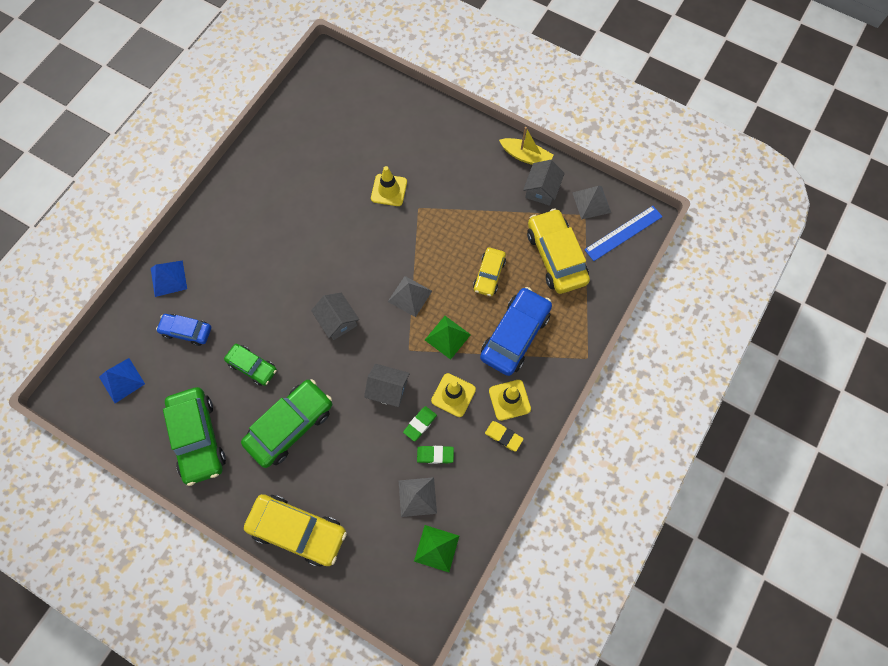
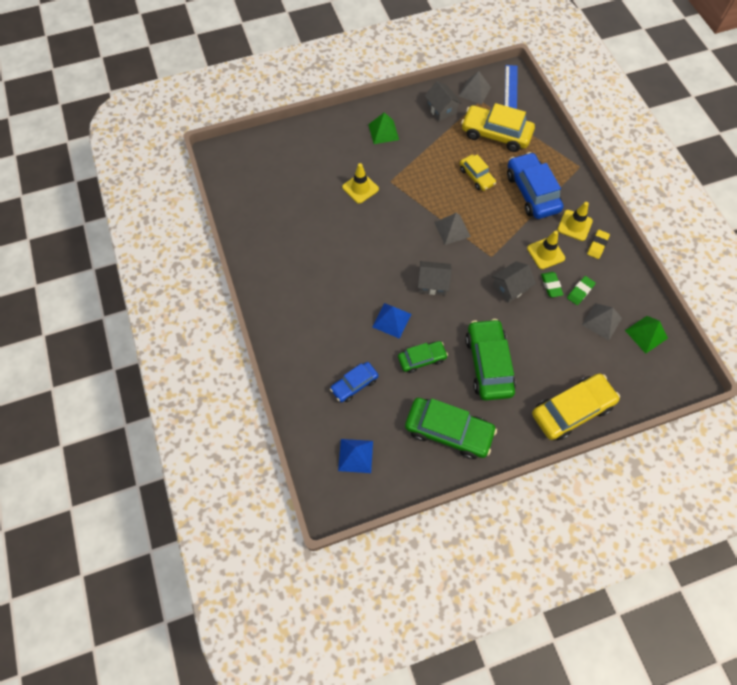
camera: 50 degrees left, 5 degrees down
(168, 278) = (298, 369): blue pyramid -> blue pyramid (391, 320)
(447, 337) = (501, 229): green pyramid -> green pyramid (383, 132)
(503, 436) = (597, 245): yellow eraser -> yellow eraser turned 45 degrees counterclockwise
(526, 156) = (409, 100): yellow boat -> none

